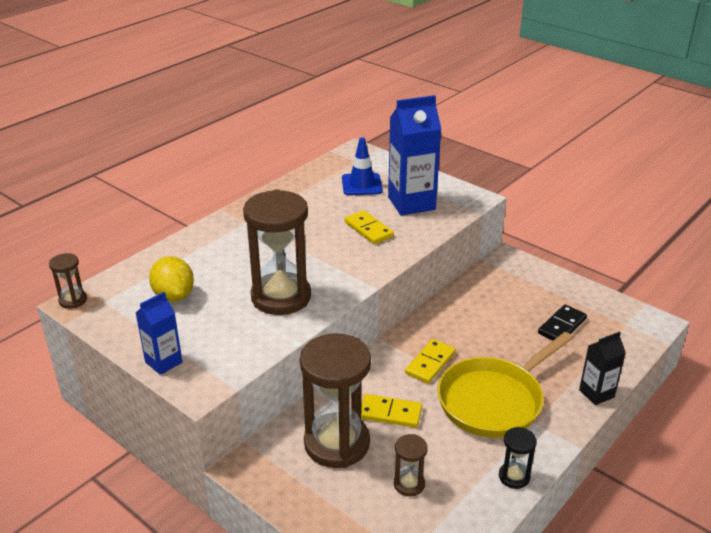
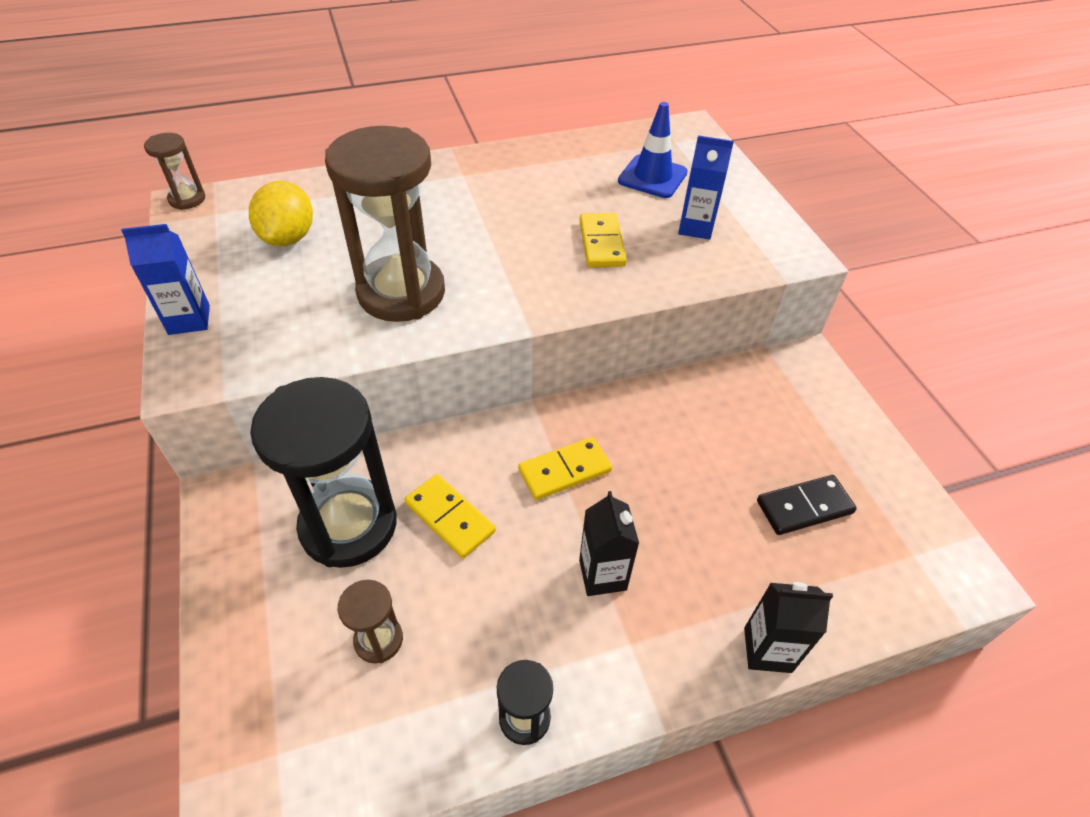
camera: 30 degrees right, 15 degrees up
(337, 443) = (348, 525): brown hourglass -> black hourglass
(411, 203) = (695, 227): blue carton -> blue carton, size x0.55
(494, 400) = (602, 575): yellow pan -> black carton

